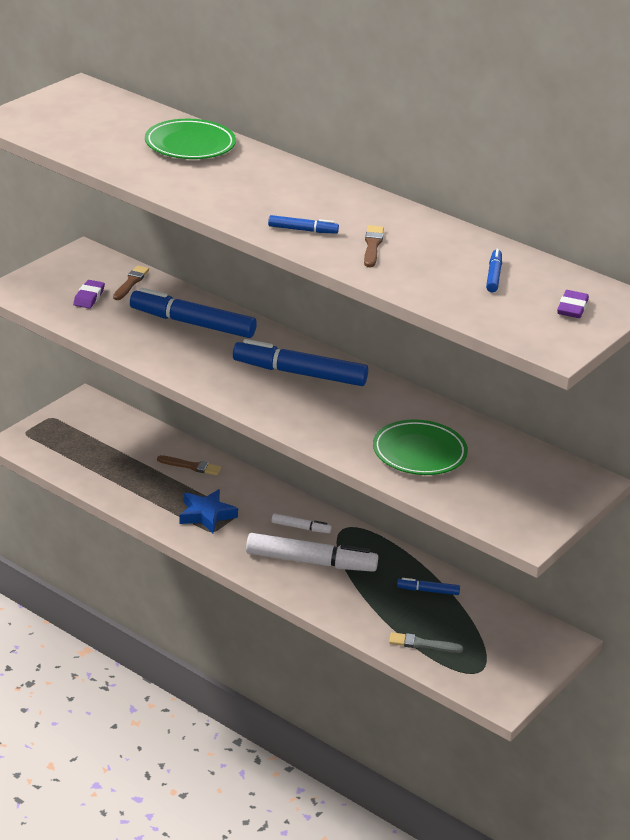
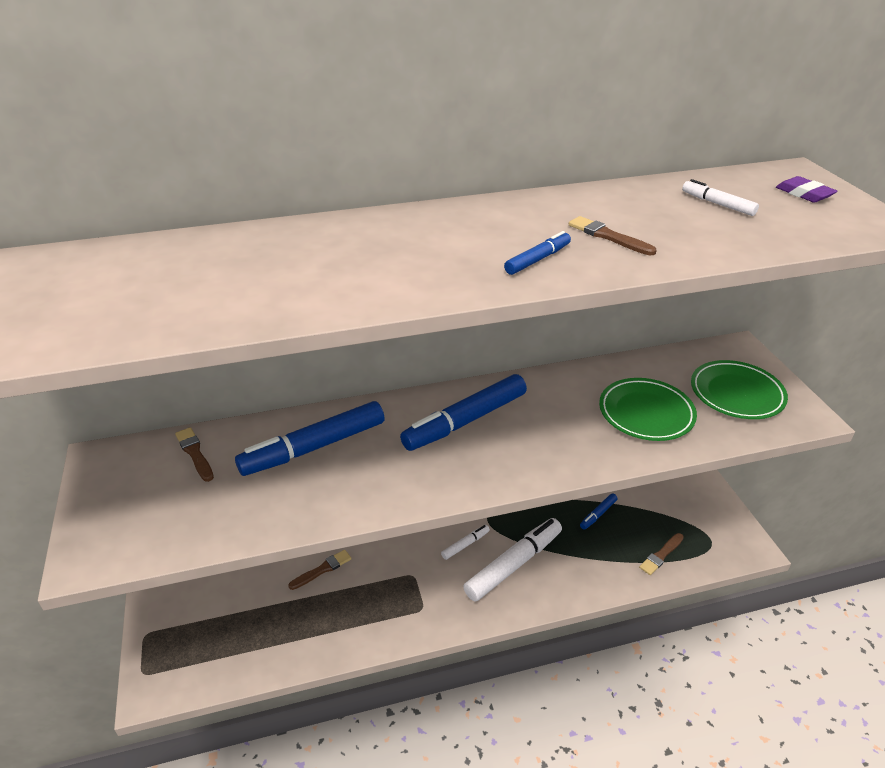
camera: 50 degrees left, 5 degrees up
(89, 297) = (180, 499): purple eraser -> none
(190, 145) = (263, 251): green plate -> green plate (736, 394)
(206, 515) = (397, 599): blue star -> none
(422, 644) = (661, 555): grey brush -> brown brush
(493, 276) = (717, 204): blue marker -> white marker

